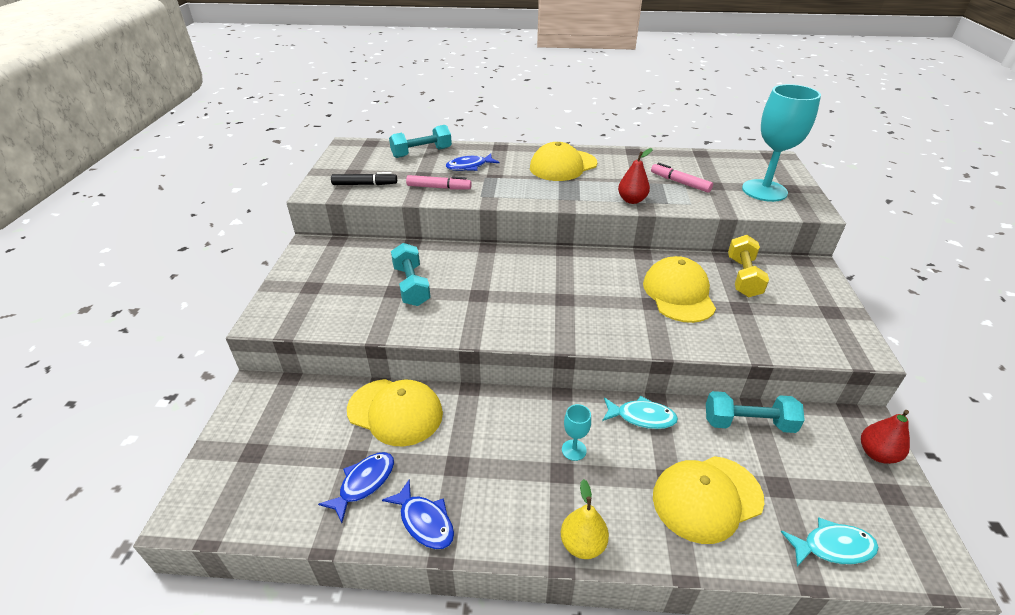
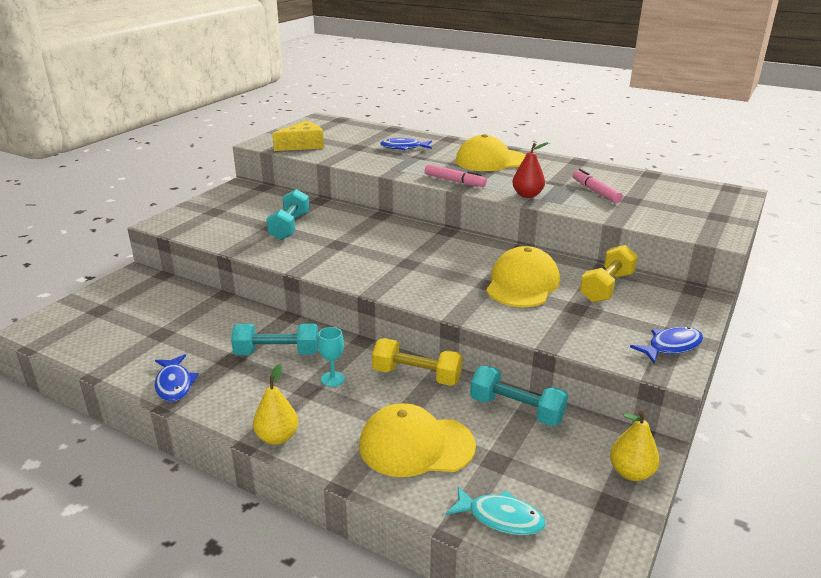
camera: 25 degrees right, 10 degrees down
(364, 483) = (154, 349): blue fish -> blue fish (671, 346)
(365, 184) = (303, 145): black marker -> yellow cheese
(395, 412) = (217, 315): yellow cap -> none
(421, 153) = (374, 132): turquoise dumbbell -> turquoise dumbbell (277, 353)
(439, 188) = (360, 157): pink marker -> pink marker (454, 181)
(642, 417) = (417, 376): turquoise fish -> yellow dumbbell
(764, 190) = (682, 213): turquoise goblet -> none
(877, 454) = (631, 472): red pear -> yellow pear

